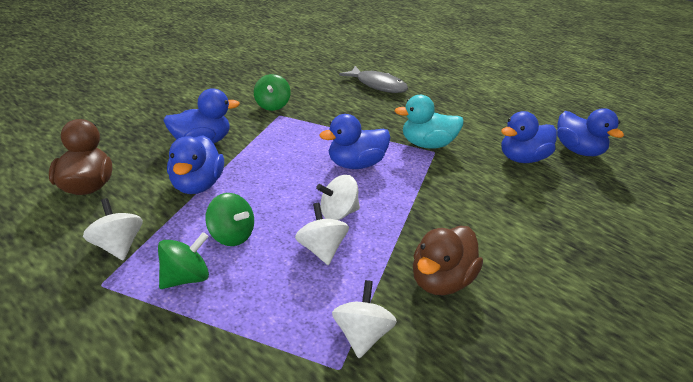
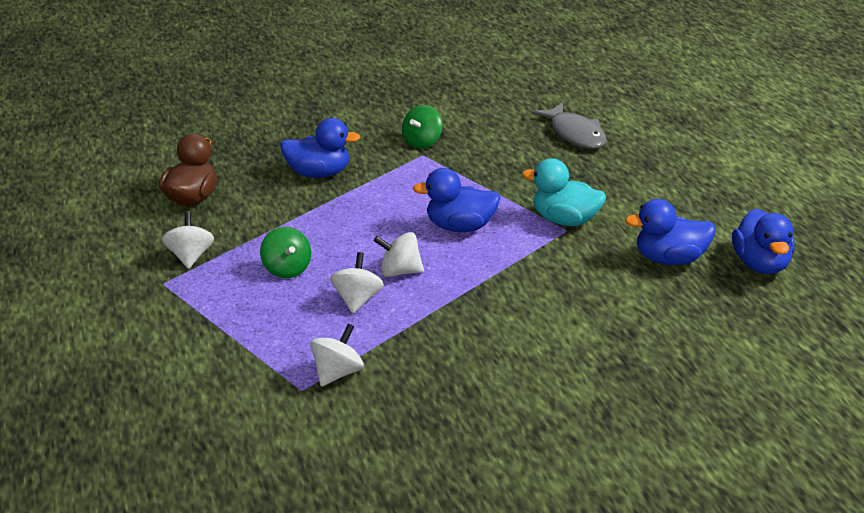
camera: 30 degrees right, 0 degrees up
(185, 278) = (228, 294): green spinning top -> none
(197, 185) = (287, 217): blue duck -> none
(440, 281) = (446, 353): brown duck -> none

